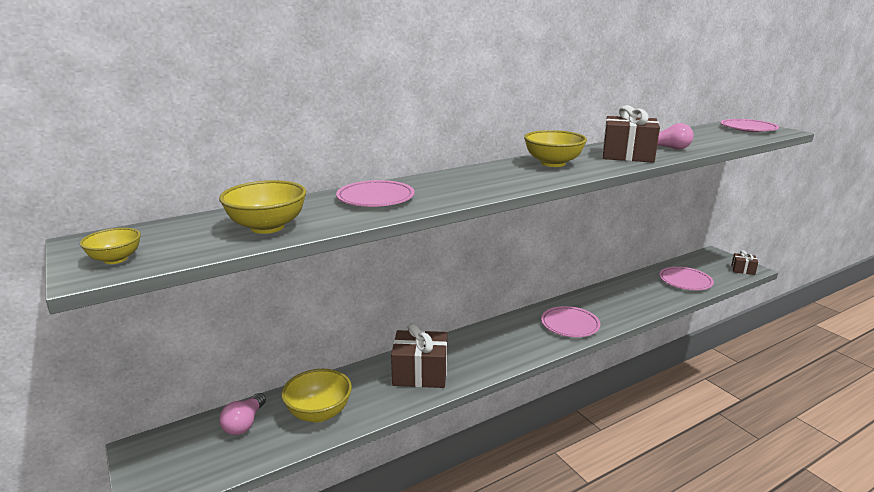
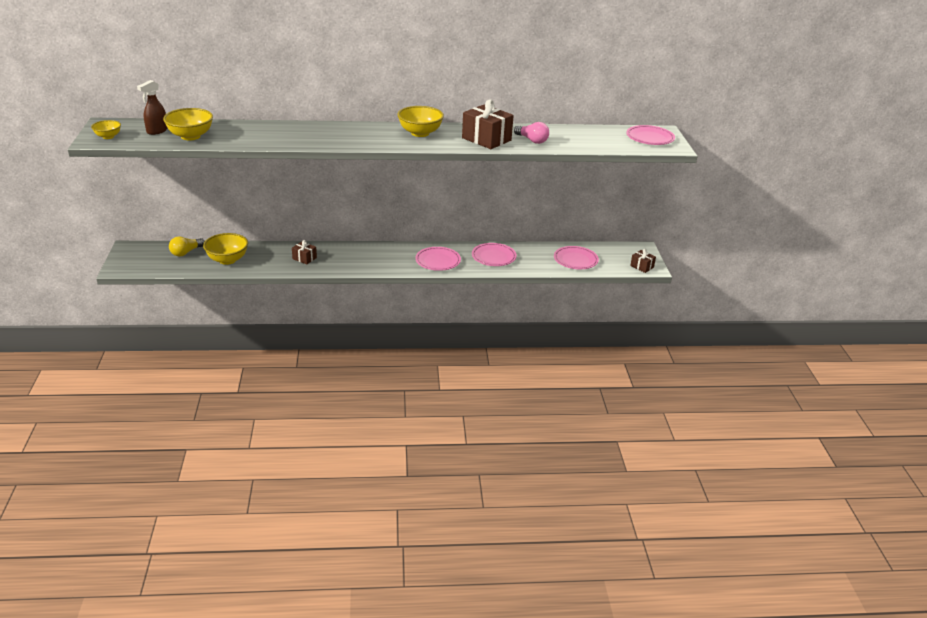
camera: 25 degrees right, 10 degrees up
(199, 232) = (157, 131): none -> brown spray bottle
(244, 424) = (186, 252): pink light bulb -> yellow light bulb
(375, 198) = (268, 132): pink plate -> pink plate (493, 257)
(420, 373) = (304, 258): brown gift -> brown gift, size x0.52

